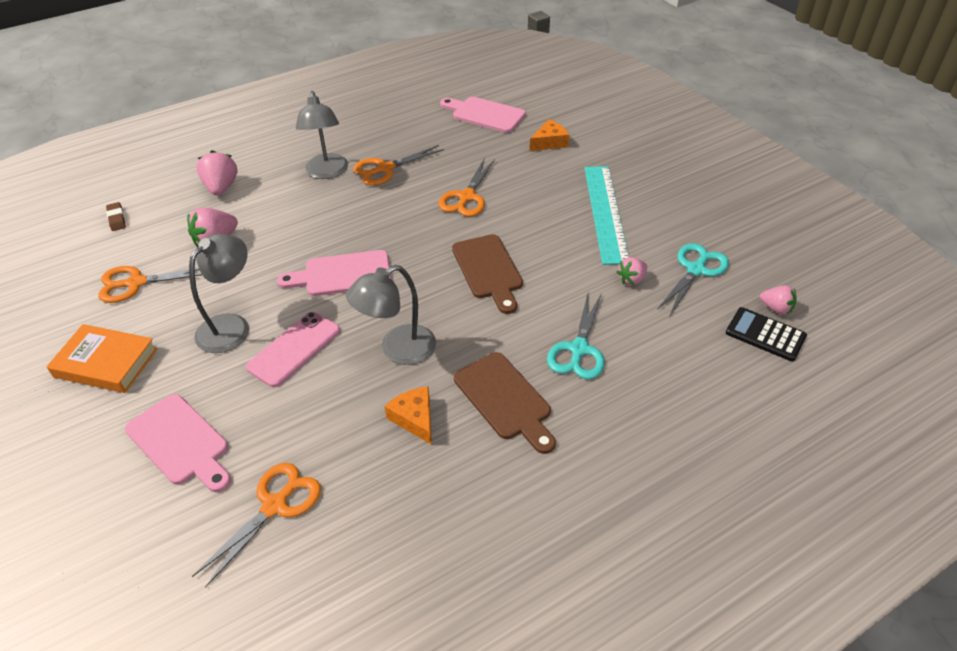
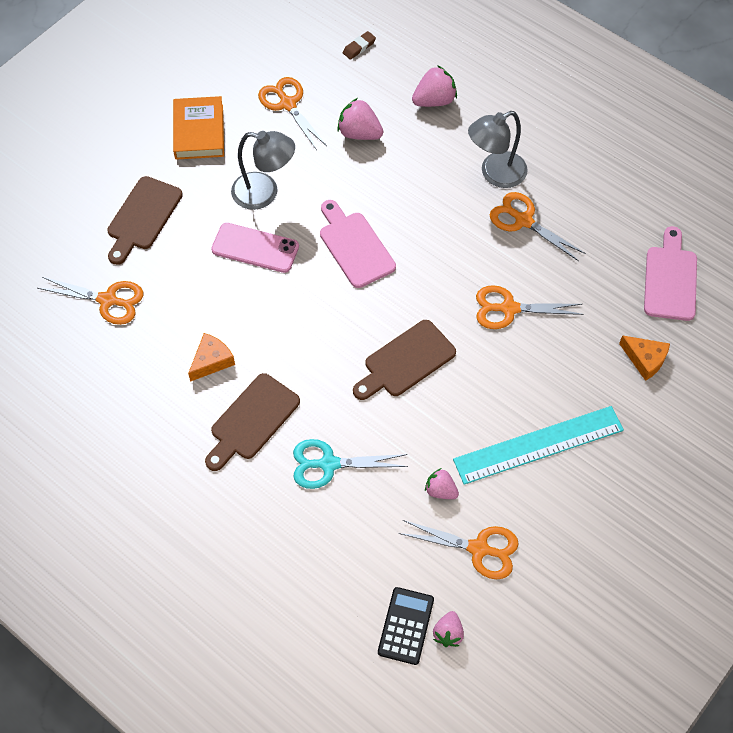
camera: 70 degrees right, 15 degrees up
(181, 442) = (143, 217): pink cutting board -> brown cutting board
(398, 350) = (279, 323): grey lamp -> none
(696, 270) = (479, 549): turquoise scissors -> orange scissors

